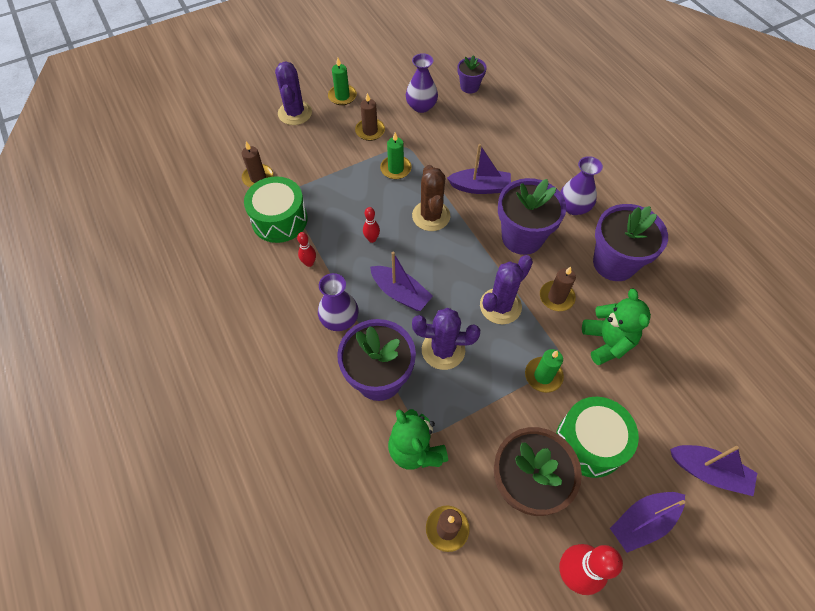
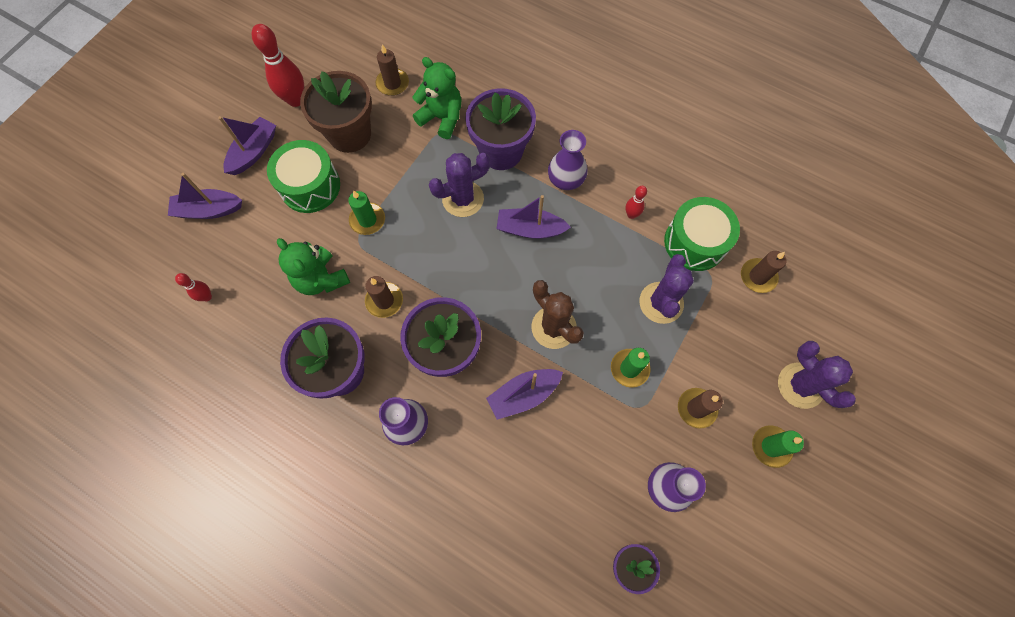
camera: 150 degrees right, 10 degrees up
(372, 239) = (593, 269): red bowling pin -> red bowling pin (207, 297)
(500, 306) = (433, 264): purple cactus -> purple cactus (661, 303)

